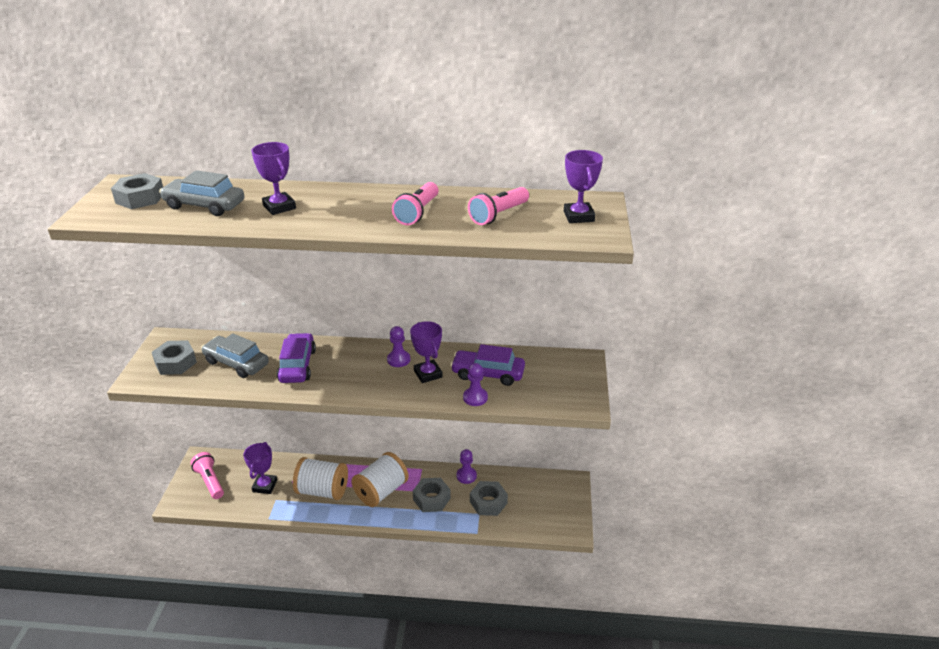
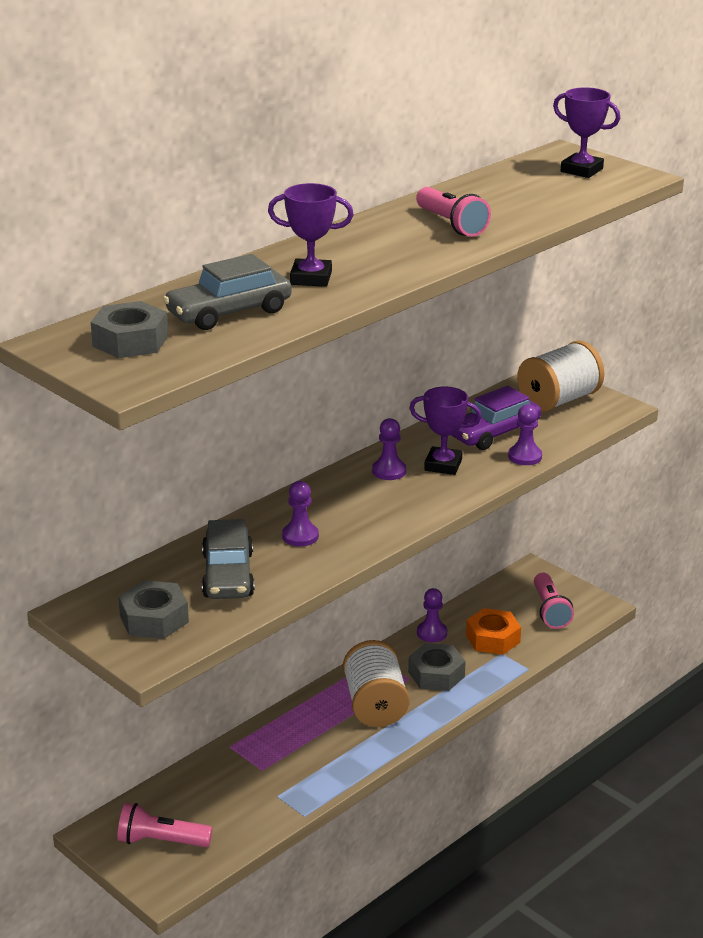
camera: 50 degrees left, 5 degrees down
(236, 363) = (228, 575): grey car -> grey car turned 75 degrees counterclockwise
(265, 486) = (238, 795): purple trophy -> none
(297, 365) = (300, 536): purple car -> purple pawn
(322, 491) = (312, 750): white spool -> white spool (558, 400)
(488, 502) = (492, 638): grey nut -> orange nut
(498, 215) = (520, 196): pink flashlight -> pink flashlight (550, 610)

